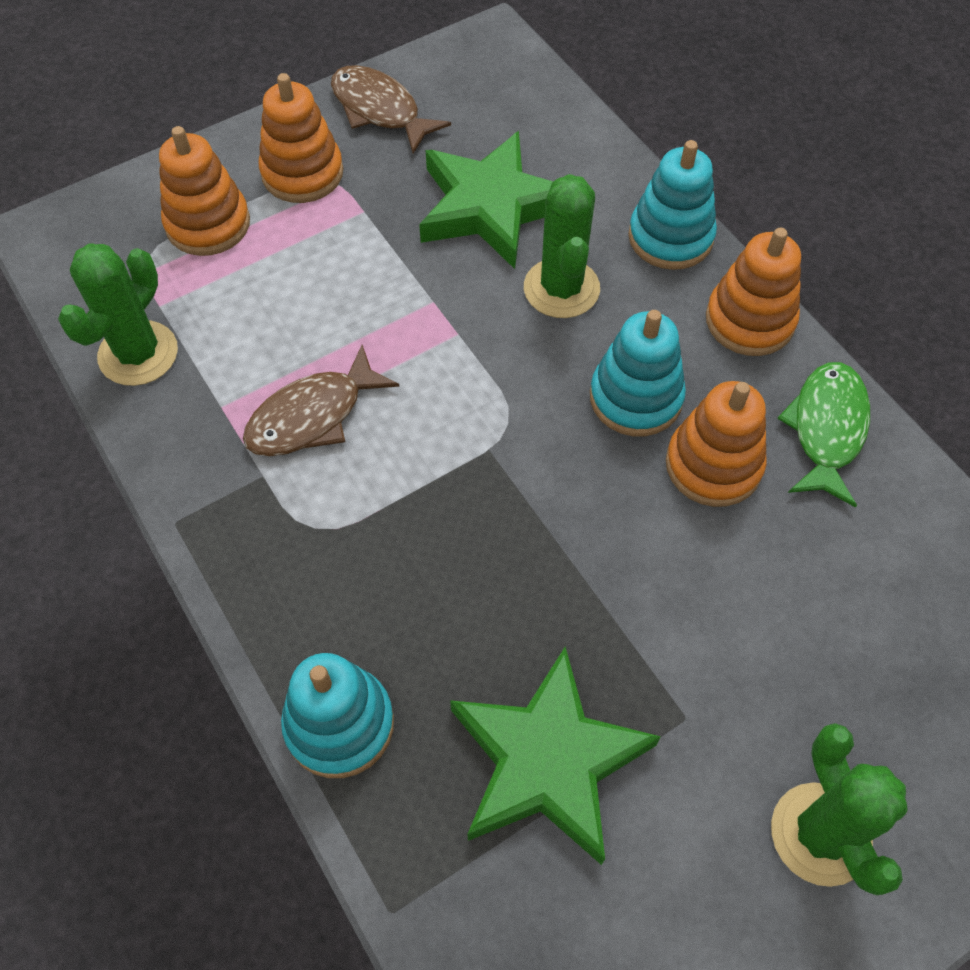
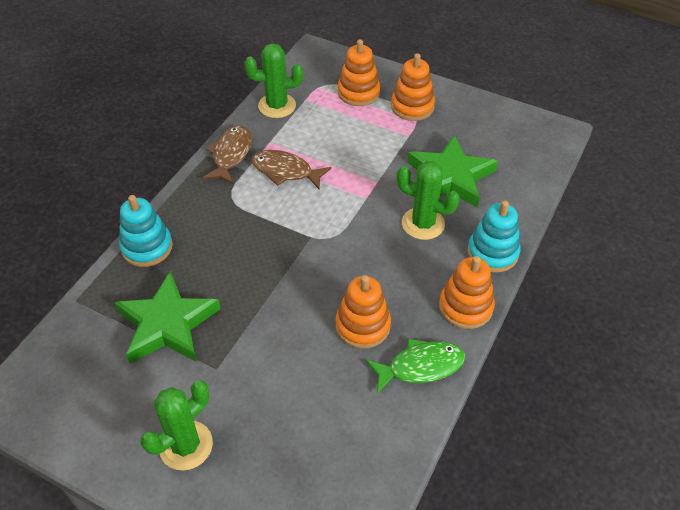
camera: 60 degrees right, 10 degrees down
(379, 110) = (473, 113): brown fish -> brown fish (231, 155)
(561, 288) = (423, 224): green cactus -> green cactus turned 60 degrees clockwise
(635, 398) = (380, 279): turquoise stacking toy -> none

